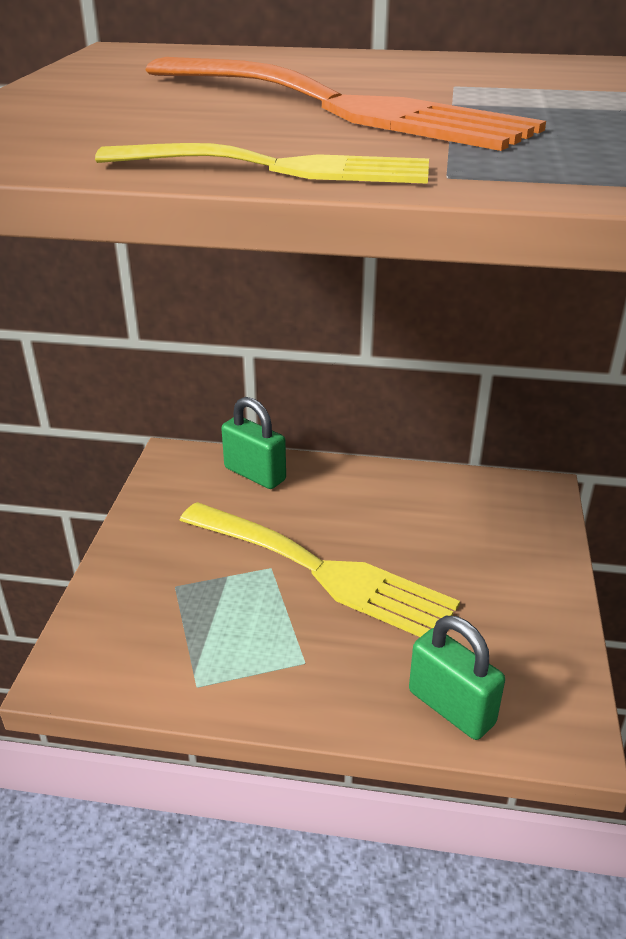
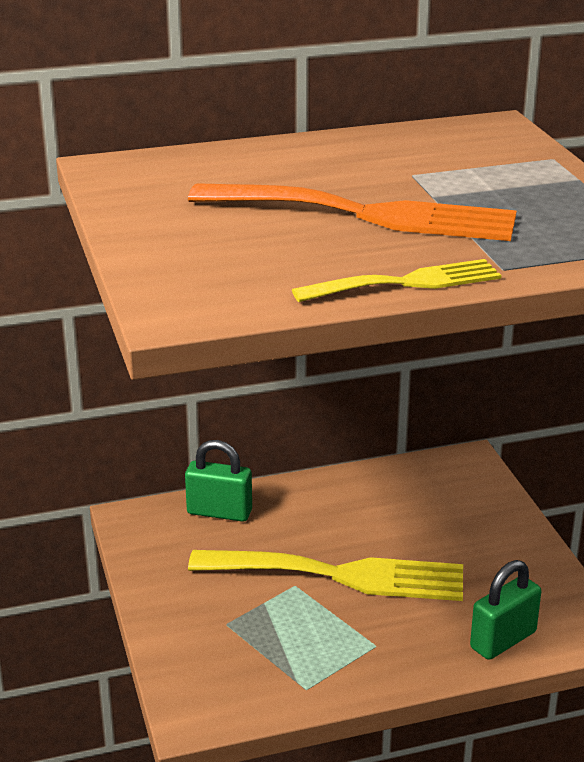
camera: 25 degrees left, 5 degrees down
(451, 707) = (503, 640): green padlock -> green padlock turned 60 degrees counterclockwise

